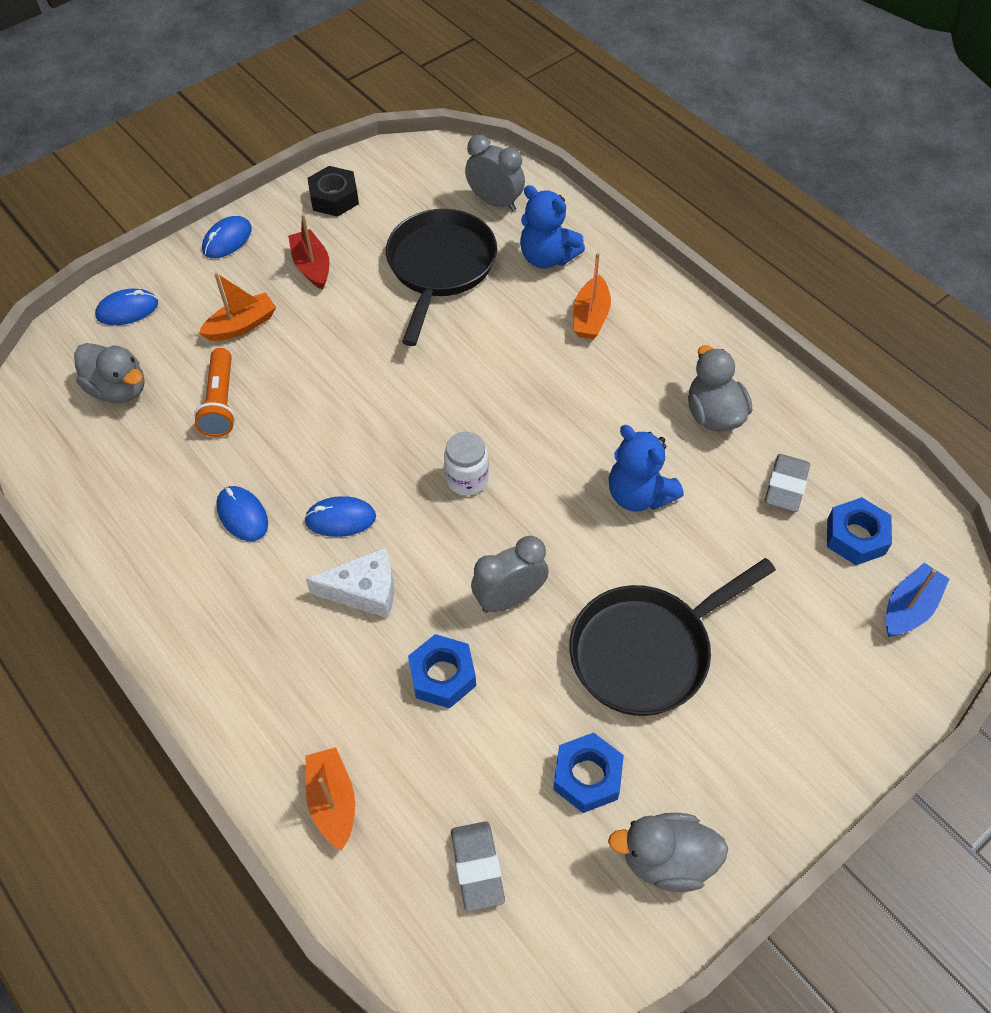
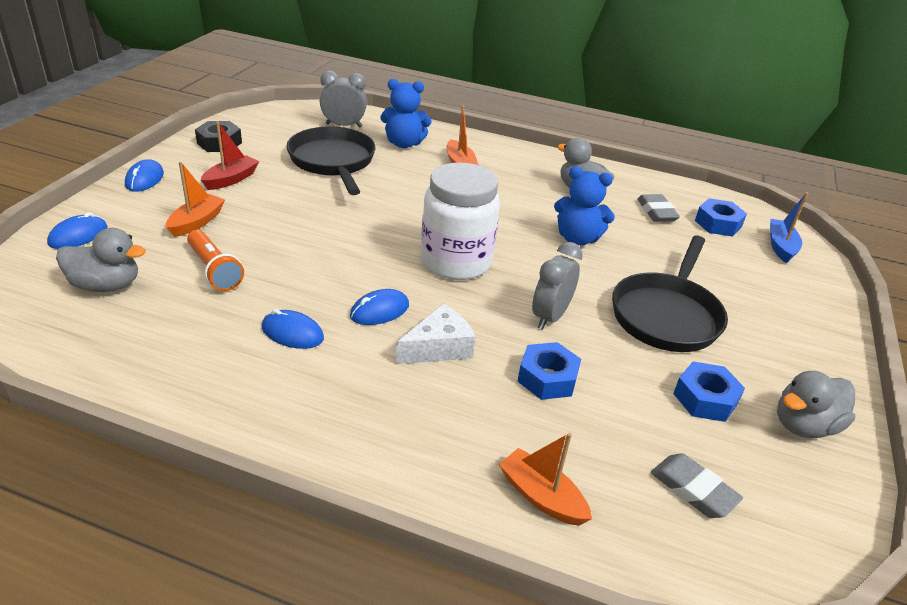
camera: 35 degrees left, 20 degrees down
(312, 266) = (231, 179): red boat -> red boat turned 90 degrees clockwise
(467, 479) = (456, 262): white jar -> white jar, size x2.01

